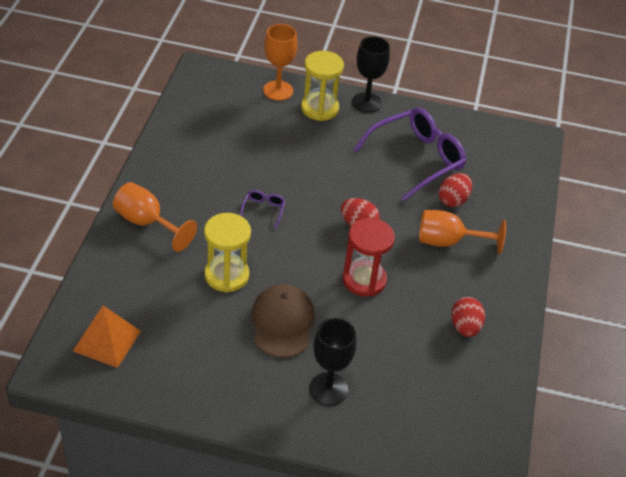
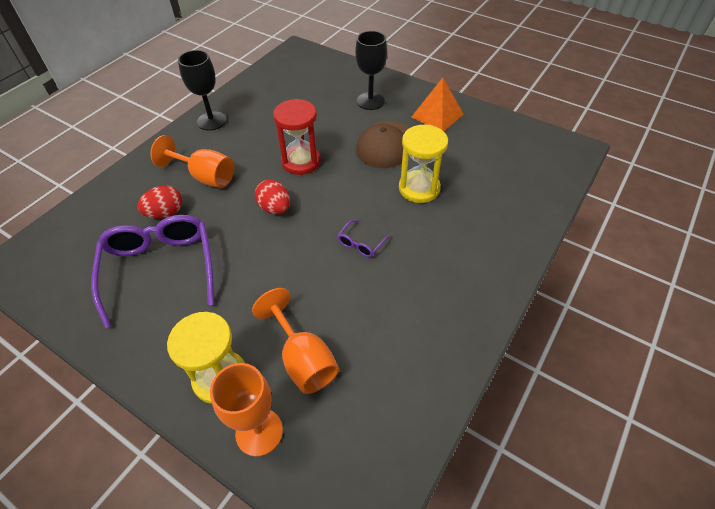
camera: 155 degrees left, 5 degrees up
(107, 341) = (531, 159): orange pyramid -> orange pyramid (437, 115)
(147, 223) = (487, 255): orange goblet -> orange goblet (303, 359)
(366, 103) = (151, 373): black goblet -> black goblet (211, 121)
(417, 159) = (160, 269): purple glasses -> purple glasses turned 90 degrees clockwise
(465, 327) = (247, 116): red egg -> none

